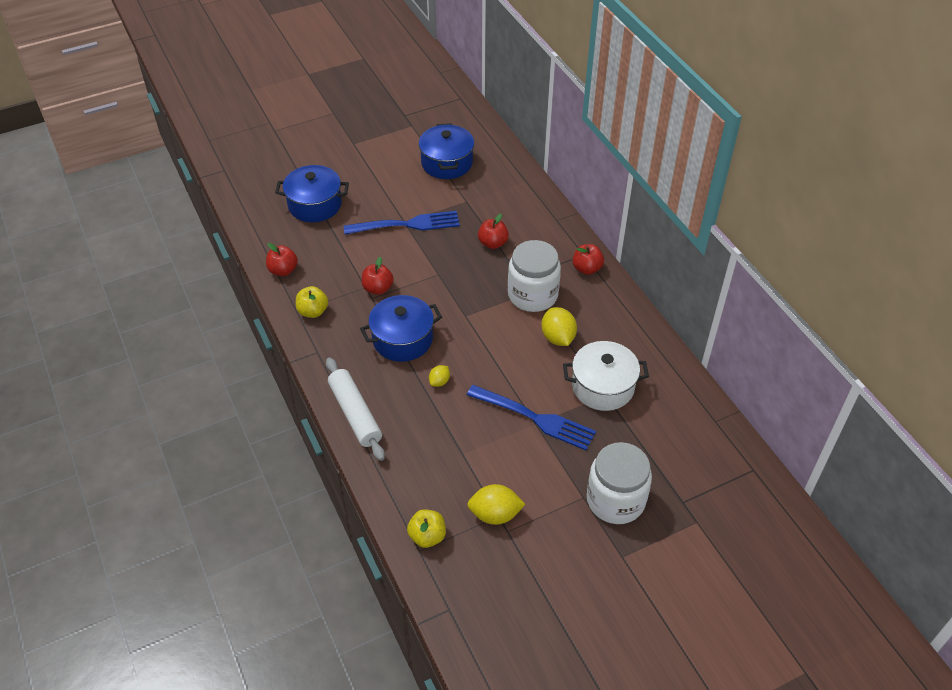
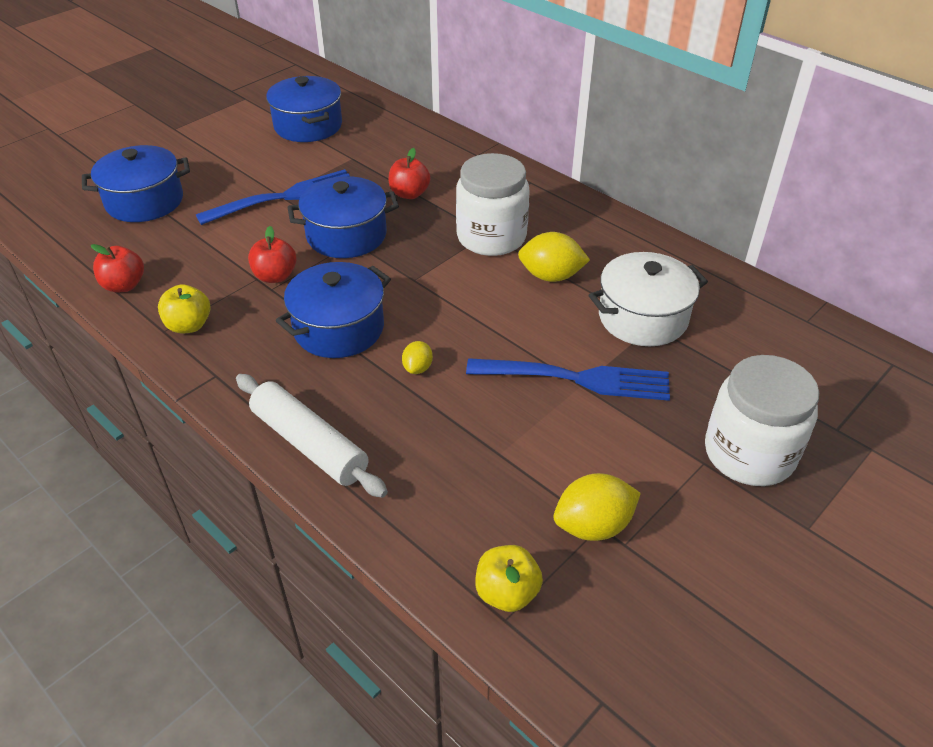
camera: 20 degrees left, 5 degrees down
(436, 267) = (346, 235): none -> blue pot
(558, 337) = (551, 276): yellow lemon -> yellow lemon turned 45 degrees counterclockwise
(587, 268) = (543, 195): red apple -> none

